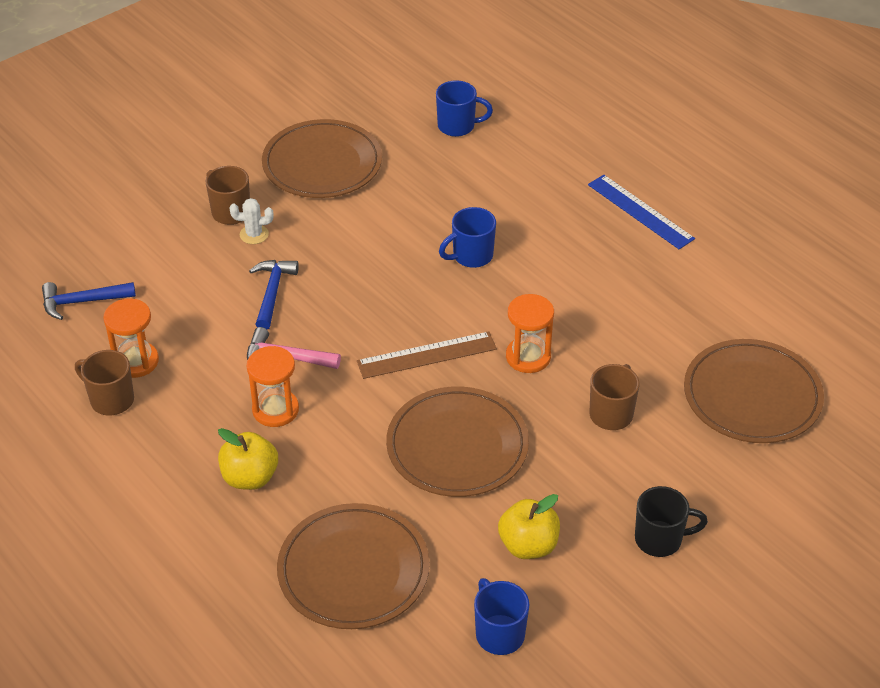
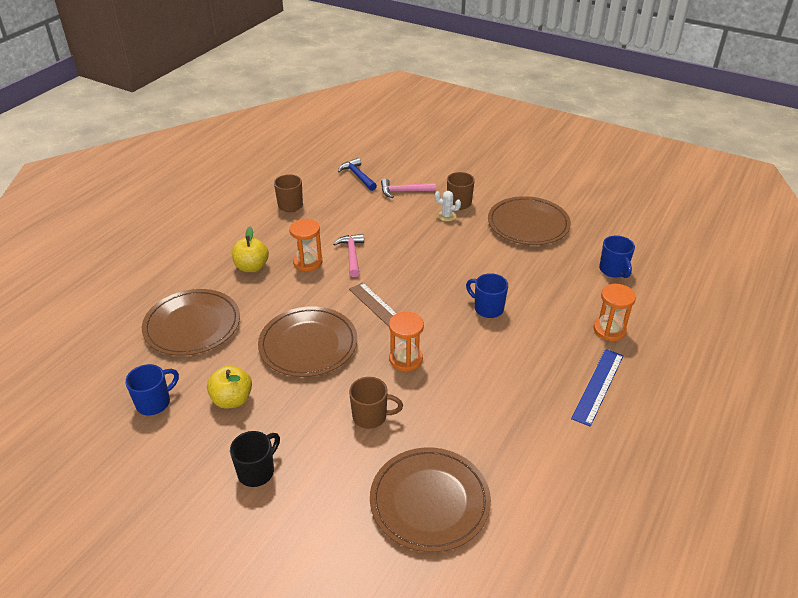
camera: 70 degrees right, 5 degrees down
(136, 361) = (322, 205): orange hourglass -> orange hourglass (609, 330)
(162, 261) = (404, 191): none -> pink hammer
(254, 234) = (446, 216): white cactus -> white cactus turned 45 degrees counterclockwise
(272, 293) = (402, 235): blue hammer -> none
(660, 539) = (257, 471): black mug -> black mug turned 120 degrees counterclockwise

